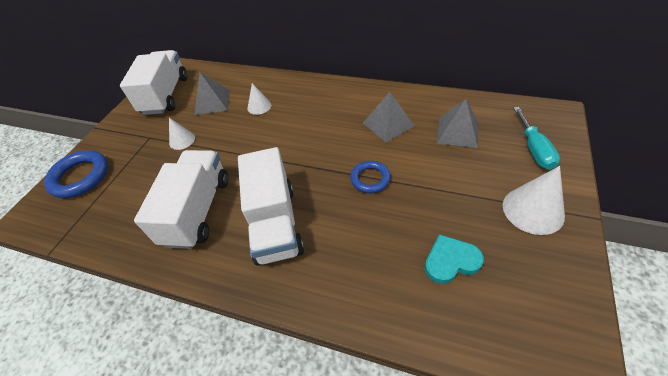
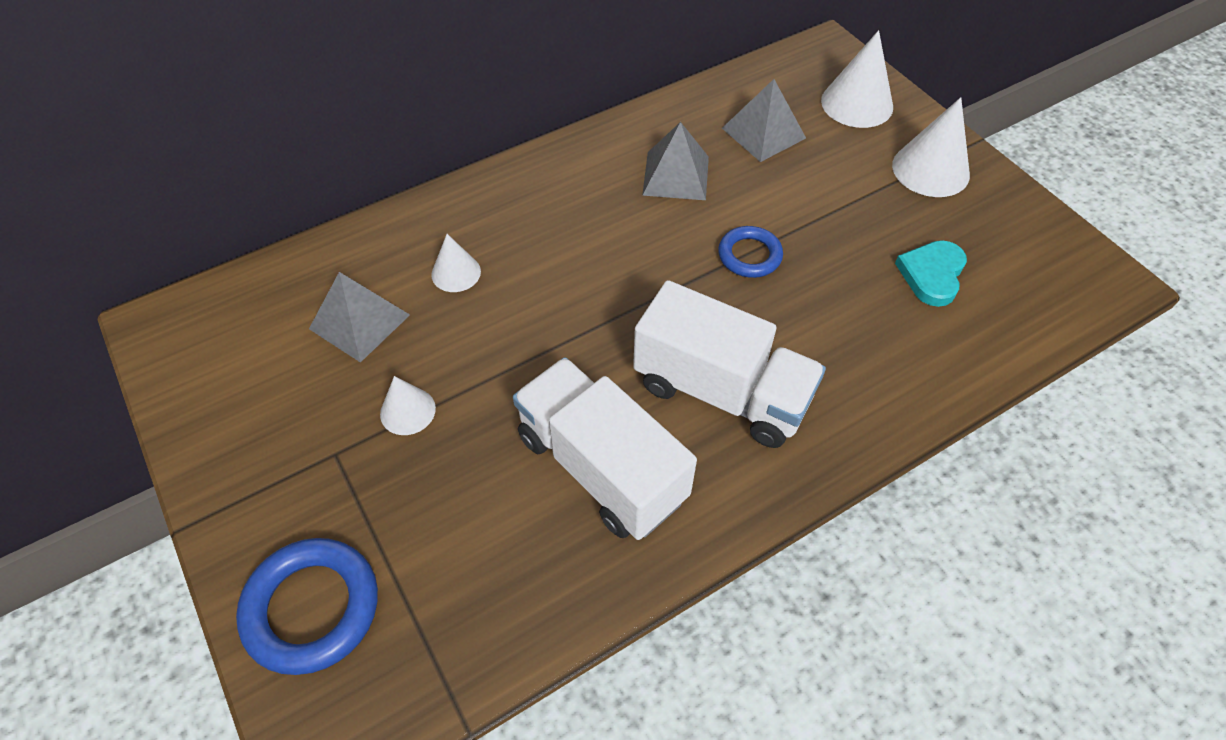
camera: 55 degrees left, 5 degrees up
(166, 95) = (239, 374): white truck -> none
(534, 149) = (857, 103): turquoise screwdriver -> white cone

